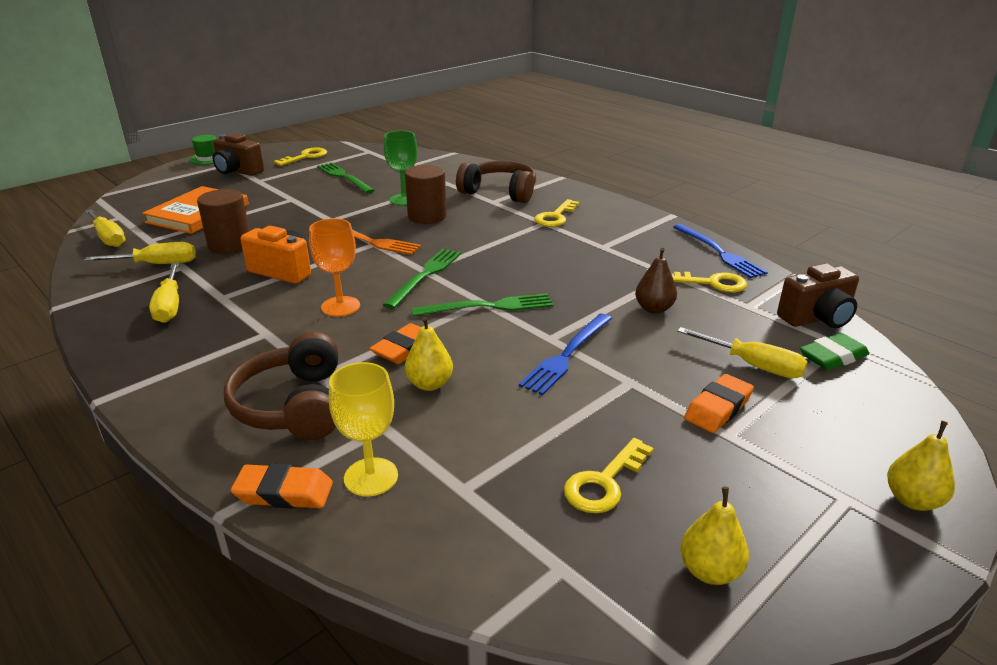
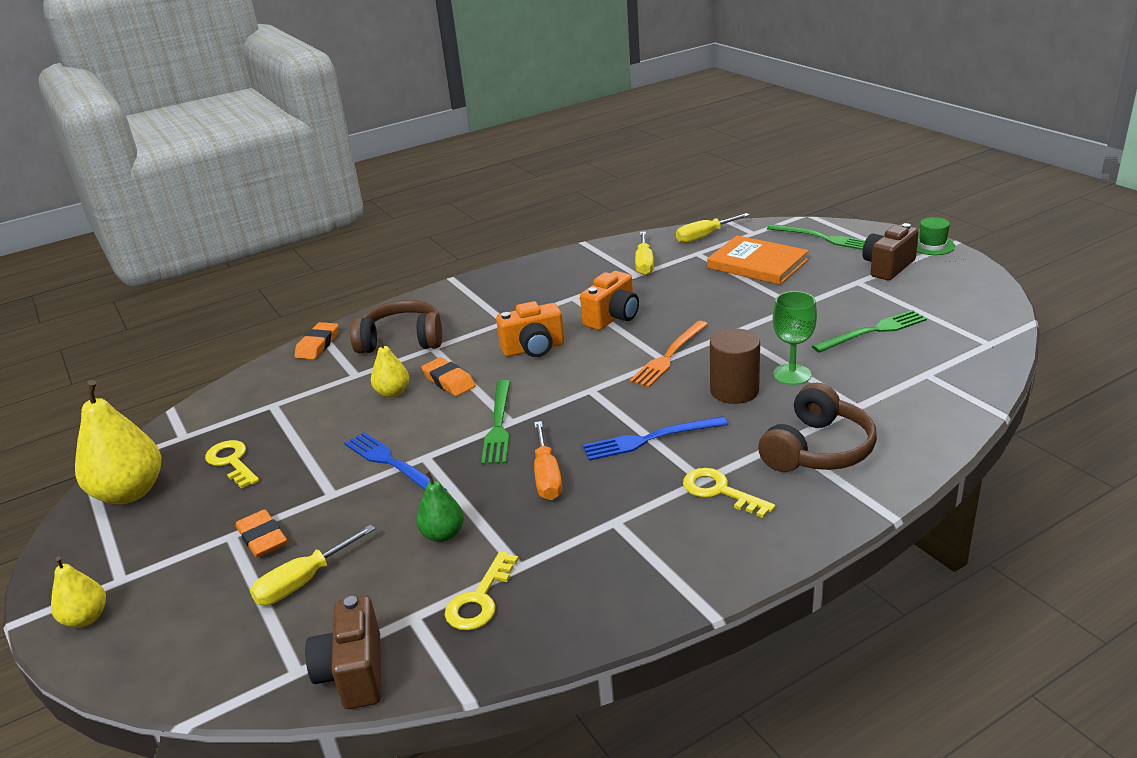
camera: 105 degrees right, 0 degrees up
(169, 306) = (567, 279): yellow screwdriver -> none
(230, 245) = (677, 288): brown cylinder -> none
(305, 157) = (951, 301): yellow key -> none
(340, 306) = (534, 349): orange goblet -> orange camera
(371, 477) = (309, 372): yellow goblet -> none
(425, 275) = (577, 390): green fork -> green fork (823, 238)
(560, 275) = (547, 476): none -> orange screwdriver
(654, 309) = (443, 534): brown pear -> green pear
(709, 571) = (130, 492): yellow pear -> yellow pear, size x1.85
(719, 252) = (564, 634): blue fork -> blue fork (650, 439)
(833, 357) = (277, 653): green eraser -> none

